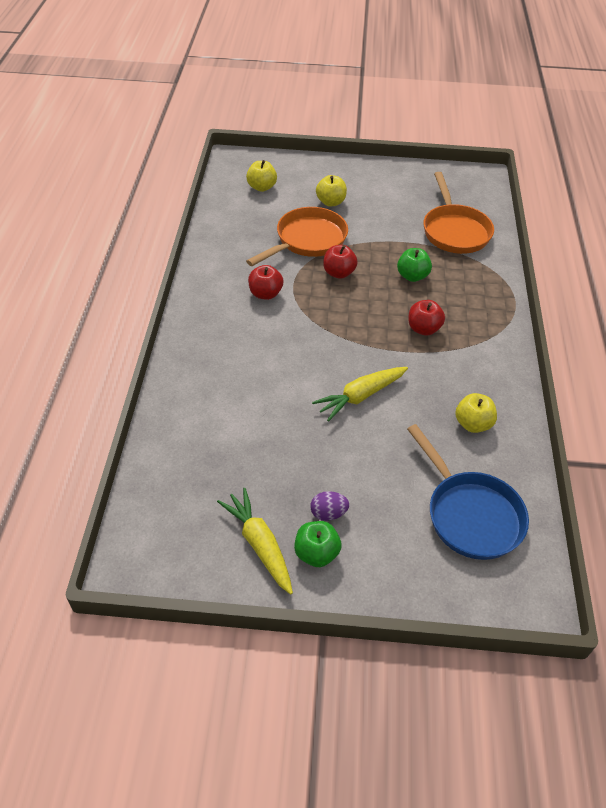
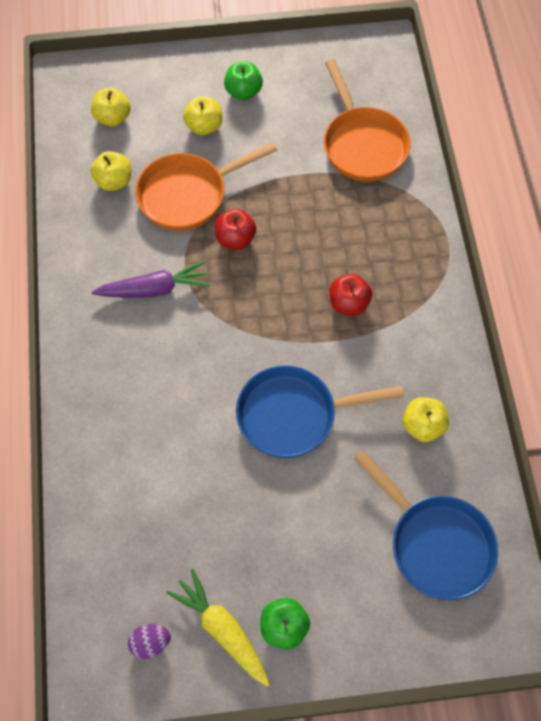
camera: 10 degrees left, 15 degrees up
(252, 224) = (114, 181): none -> yellow apple
(265, 294) = (155, 289): red apple -> purple carrot
(307, 240) = (188, 195): orange pan -> orange pan turned 150 degrees counterclockwise
(328, 513) = (287, 576): purple egg -> purple egg (150, 643)
(360, 396) = (293, 415): yellow carrot -> blue pan
(412, 276) = (323, 226): green apple -> green apple (243, 92)

